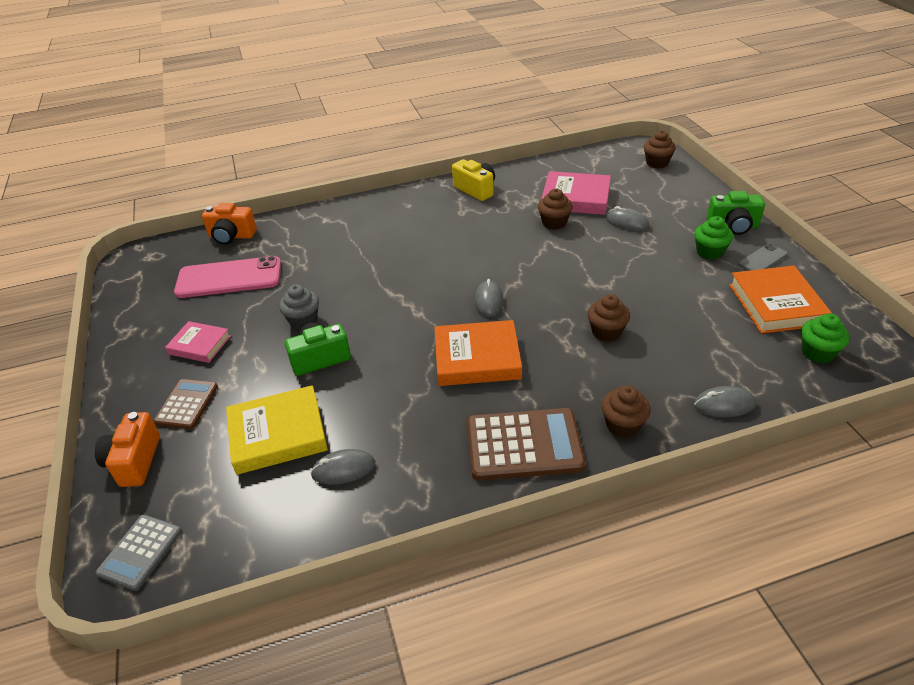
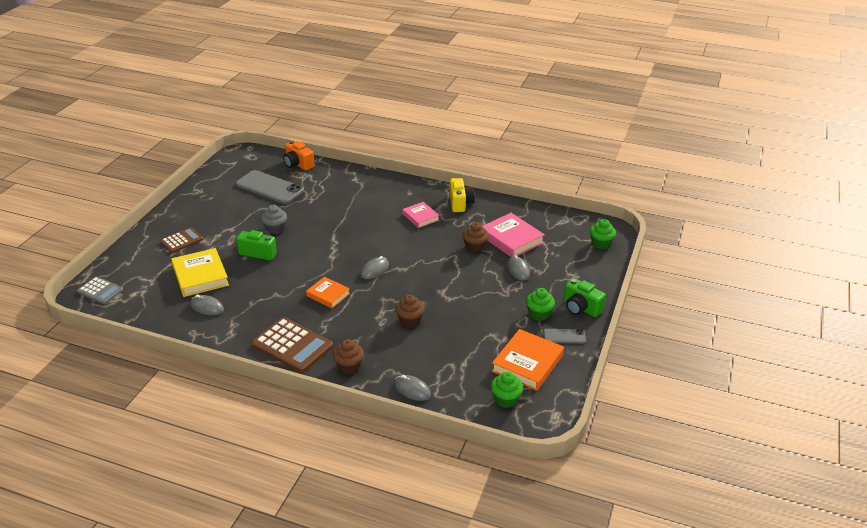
camera: 35 degrees right, 5 degrees down
(134, 461) = (136, 253): orange camera -> none
(140, 552) = (100, 291): grey calculator -> grey calculator turned 120 degrees counterclockwise
(199, 345) = (218, 215): pink book -> pink book (420, 217)
(229, 278) = (269, 187): pink phone -> grey phone
(278, 434) = (200, 276): yellow book -> yellow book turned 45 degrees clockwise
(477, 358) = (328, 295): orange book -> orange book, size x0.62
(657, 163) = (600, 244): brown cupcake -> green cupcake

